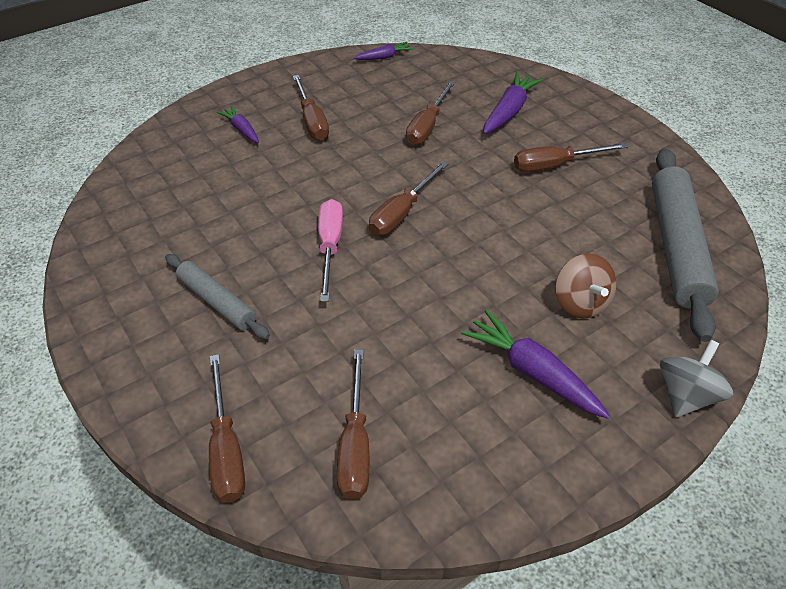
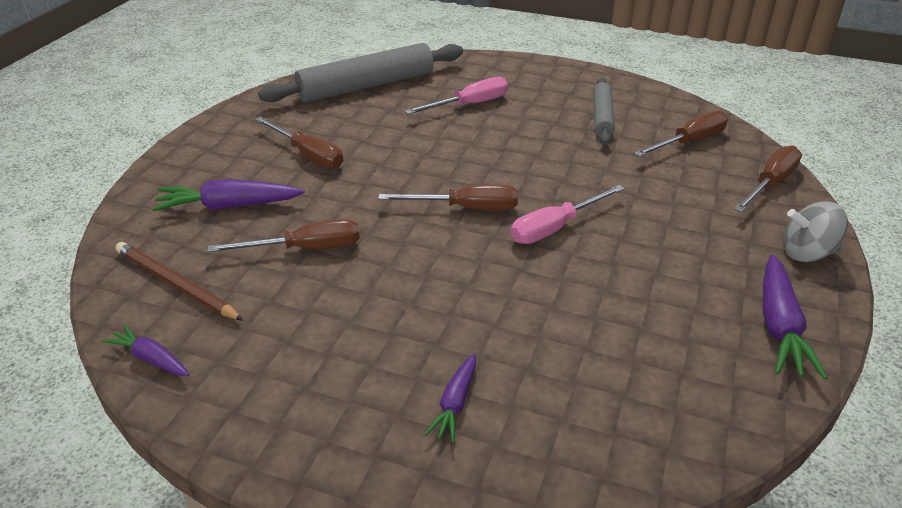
camera: 125 degrees left, 10 degrees down
(217, 301) = (692, 256): grey rolling pin -> grey rolling pin (602, 117)
(312, 120) = (374, 346): brown screwdriver -> none
(439, 75) = (176, 284): none -> brown pencil
(532, 372) = (551, 105): purple carrot -> purple carrot (779, 326)
(580, 303) = (469, 105): brown spinning top -> pink screwdriver
(685, 395) = (500, 61): grey spinning top -> grey spinning top (807, 253)

